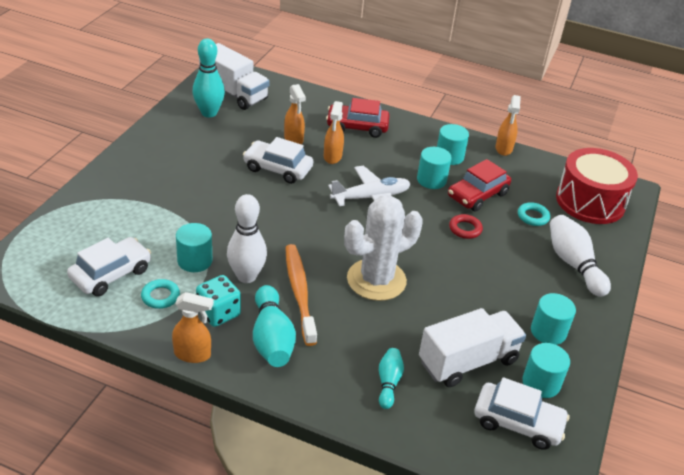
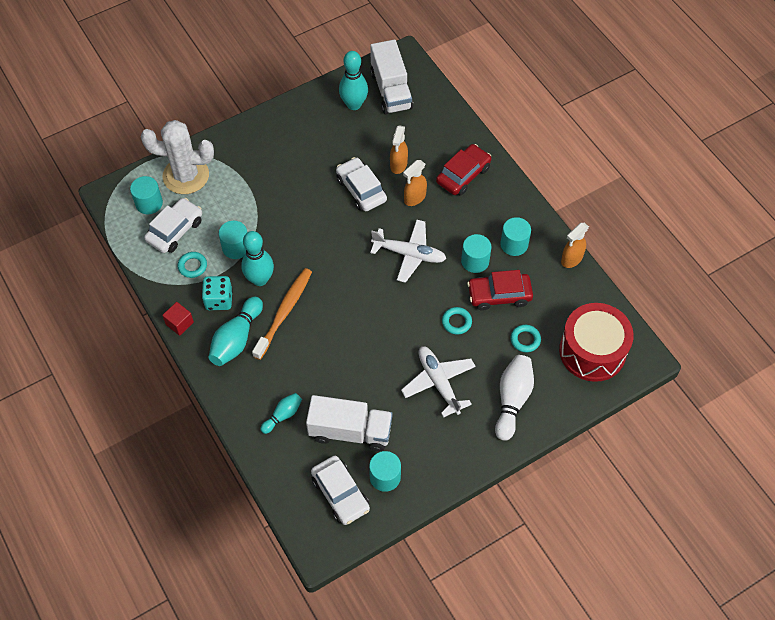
camera: 40 degrees right, 20 degrees up
(111, 274) = (175, 230): white car -> white car turned 45 degrees counterclockwise
(193, 354) = (179, 323): orange spray bottle -> red cube
(246, 276) = (260, 279): white bowling pin -> turquoise bowling pin
(357, 127) = (463, 175): red car -> red car turned 90 degrees clockwise
(376, 280) = (346, 331): white cactus -> white cactus (186, 176)
(465, 229) = (456, 322): red ring -> turquoise ring
(501, 281) = (438, 382): none -> white plane
(548, 332) = (431, 443): turquoise cylinder -> turquoise cylinder (149, 203)

